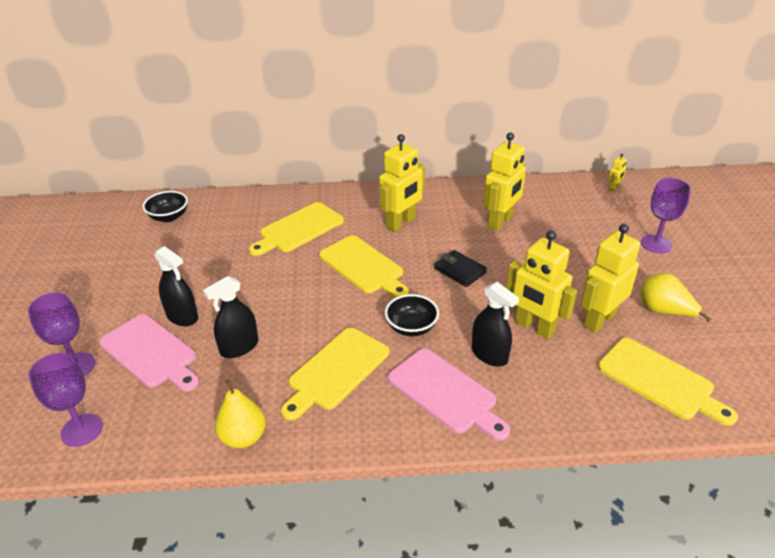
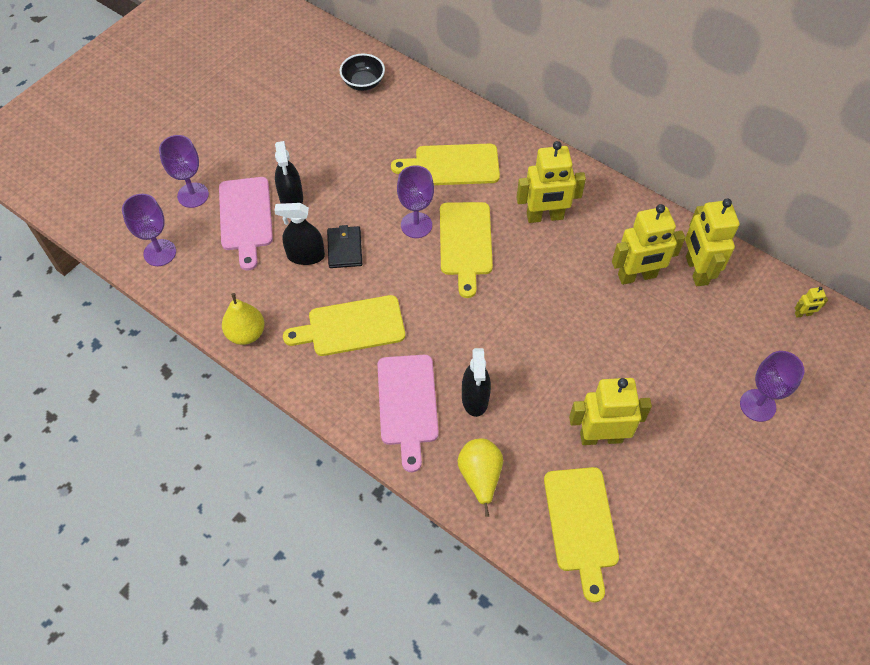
camera: 40 degrees right, 20 degrees up
(312, 276) = (416, 225): none -> purple goblet
(411, 327) = (442, 329): black bowl -> none
(459, 270) = (540, 303): black wallet -> black wallet (344, 249)
(534, 327) = (538, 402): yellow robot -> yellow robot (696, 270)
(664, 311) = (669, 473): yellow pear -> yellow pear (480, 477)

